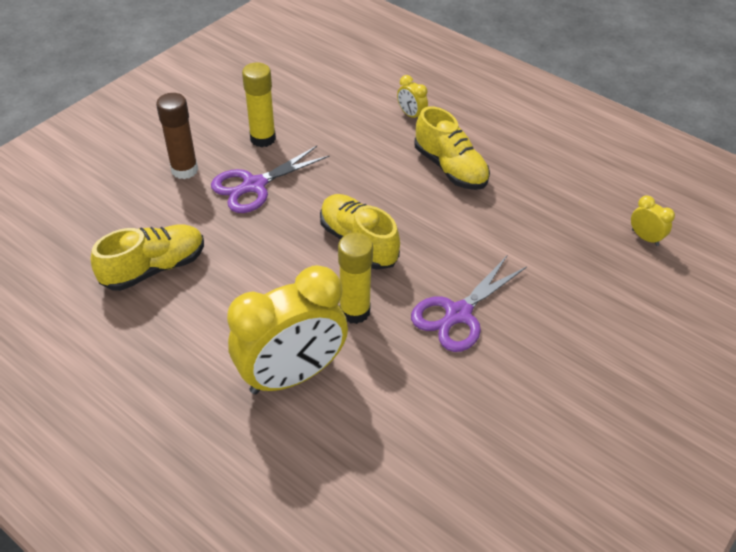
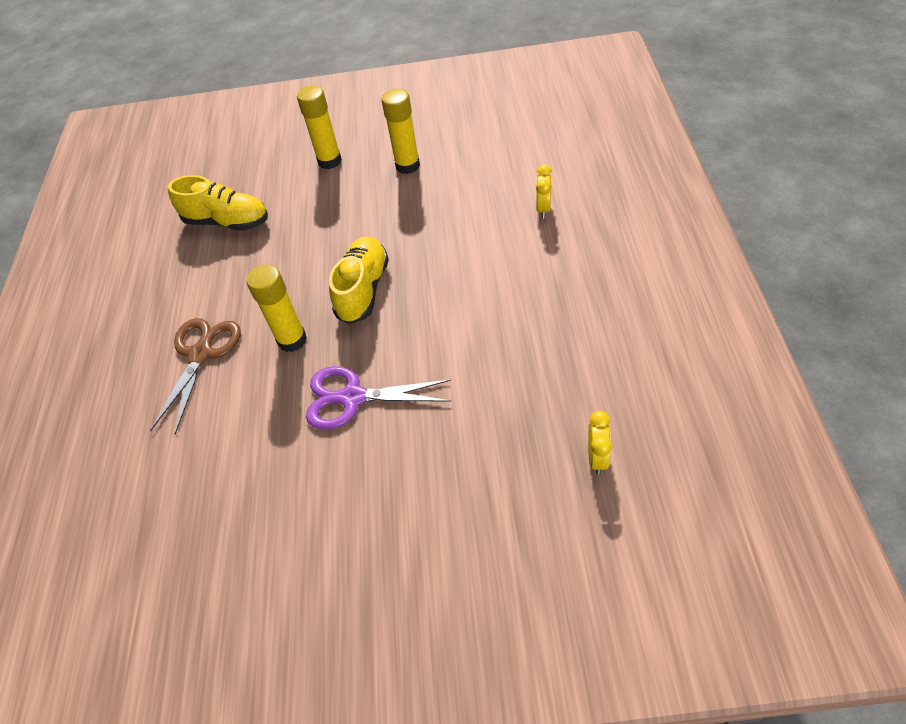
camera: 55 degrees right, 5 degrees up
(184, 170) = (329, 161): brown glue stick -> yellow glue stick
(254, 185) = (355, 199): purple scissors -> none
(292, 375) = (201, 354): yellow clock -> brown scissors
(450, 168) = (512, 274): yellow shoe -> none

